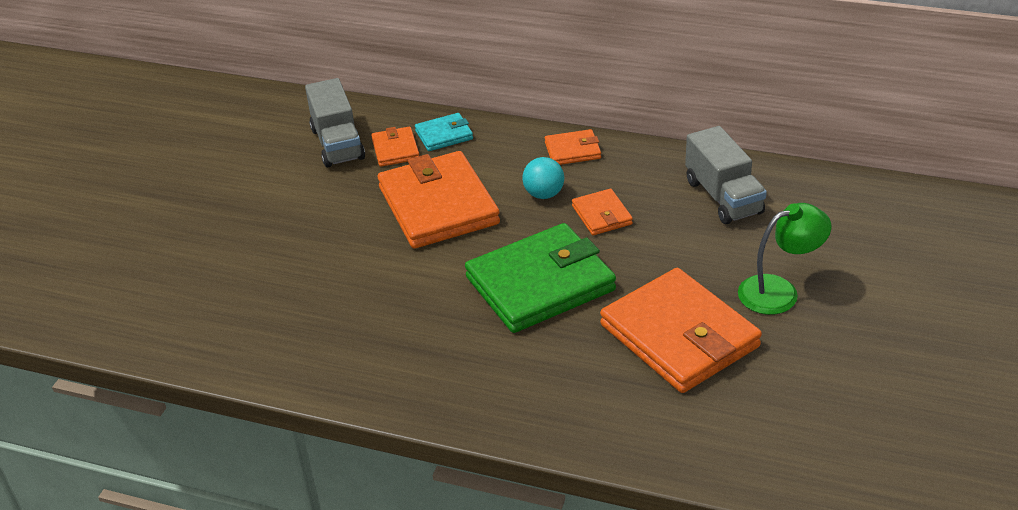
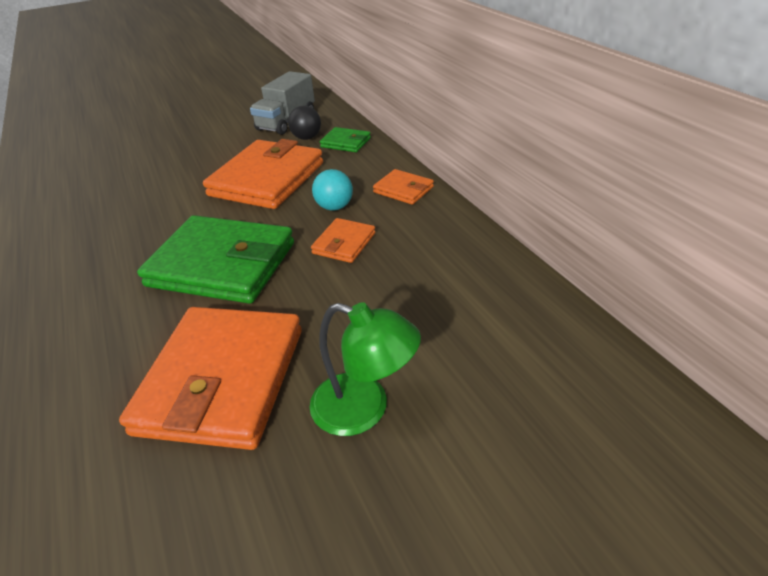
camera: 45 degrees right, 0 degrees up
(395, 149) = (307, 138): orange wallet -> black ball
(444, 135) = (345, 142): turquoise wallet -> green wallet
(723, 197) = (457, 287): grey truck -> none

